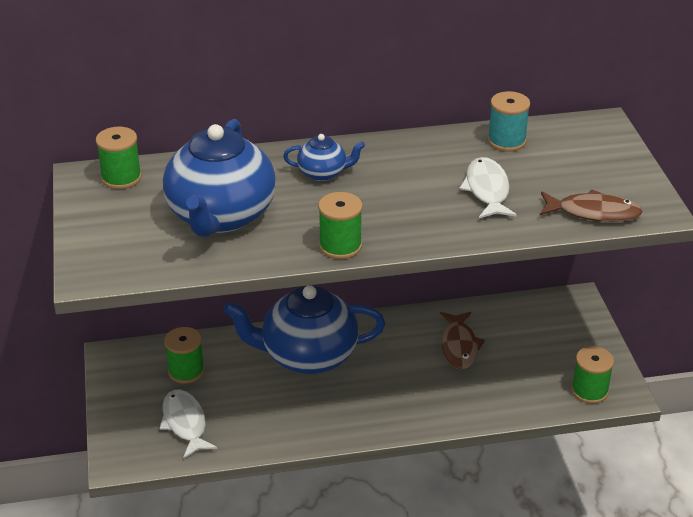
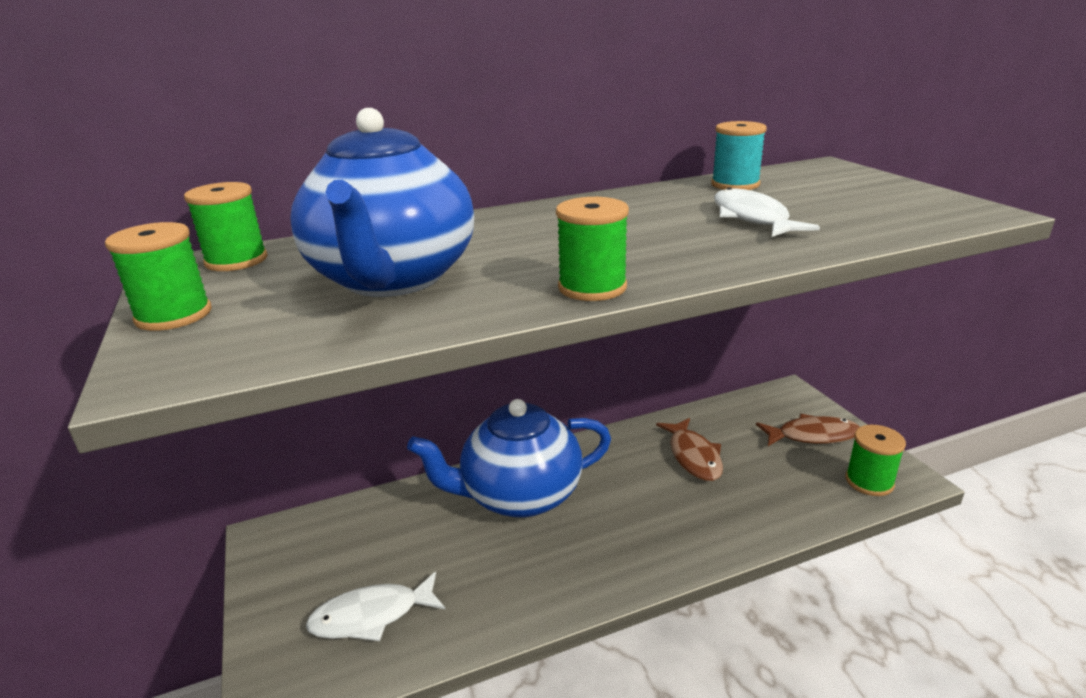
camera: 10 degrees left, 10 degrees down
(185, 423) = (372, 616): white fish -> white fish turned 75 degrees counterclockwise
(186, 371) = (366, 540): green spool -> green spool (174, 315)
(323, 173) = (527, 227): blue teapot -> none
(593, 212) = (907, 220): brown fish -> brown fish (812, 436)

